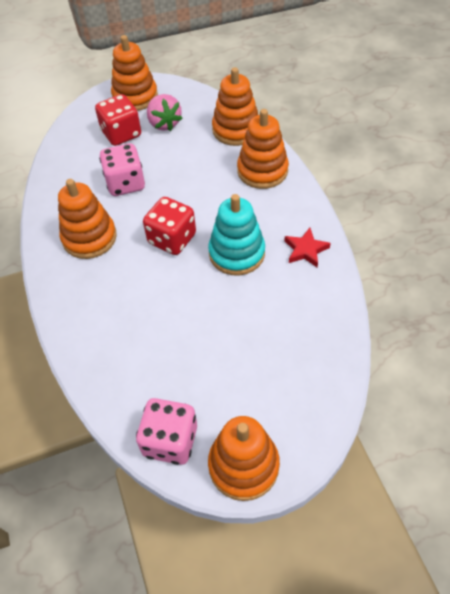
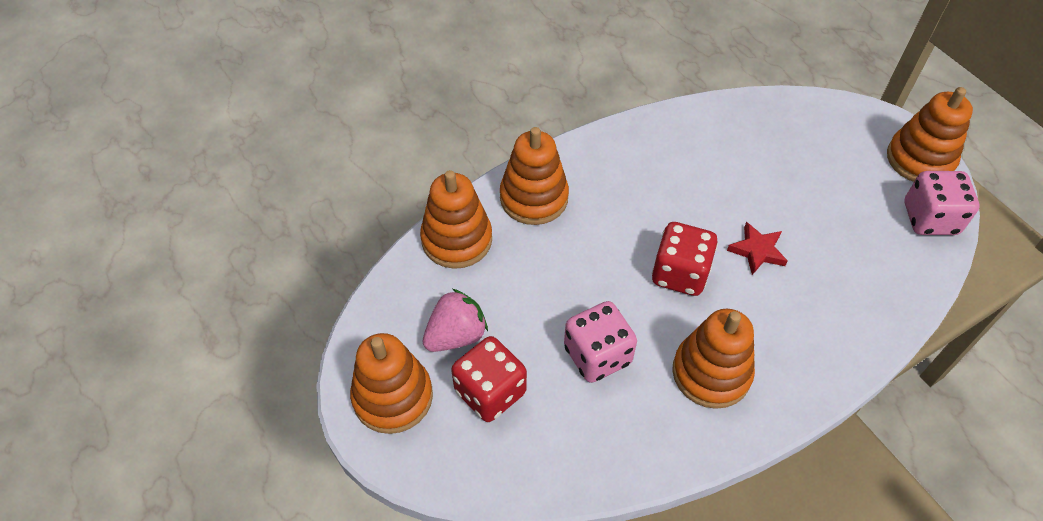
camera: 105 degrees left, 0 degrees up
(237, 253) = (679, 203): turquoise stacking toy -> none
(305, 250) = (652, 142): red star -> red star (757, 251)

